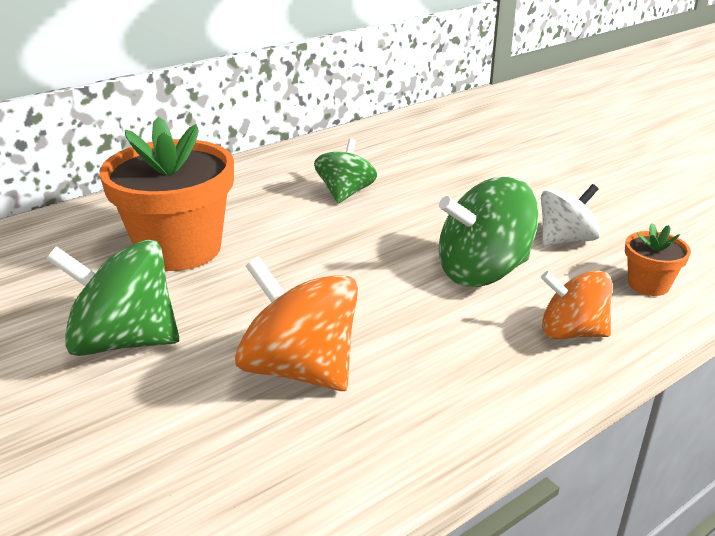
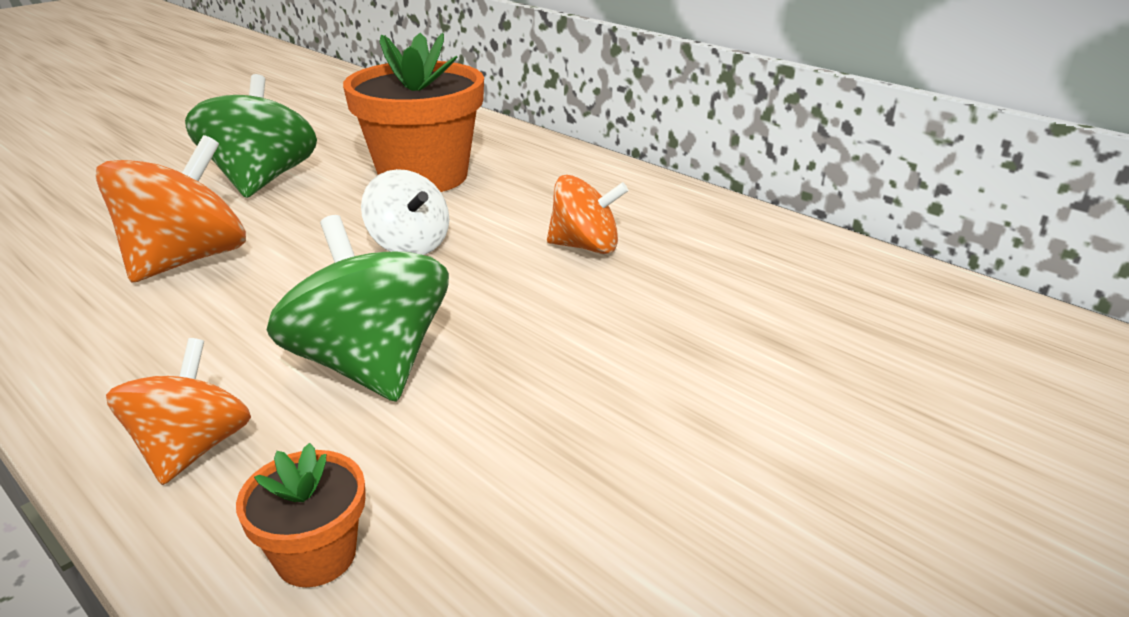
camera: 80 degrees right, 0 degrees up
(345, 193) = (585, 246): green spinning top -> orange spinning top
(565, 240) = (479, 452): white spinning top -> white spinning top (409, 245)

